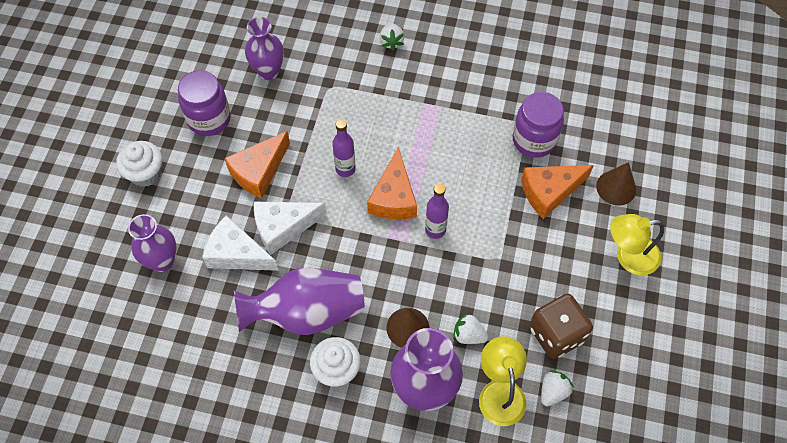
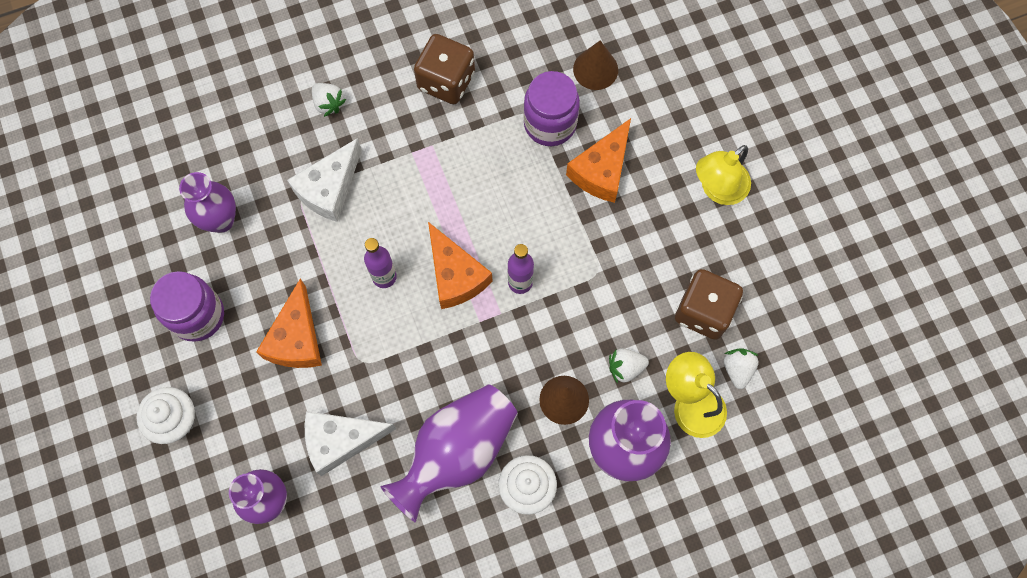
camera: 35 degrees left, 10 degrees up
(283, 227) = (367, 381): white cheese -> white cheese (329, 189)
(481, 72) = (446, 81): none -> brown dice
(616, 187) = (660, 125): brown cone -> brown cone (595, 69)

